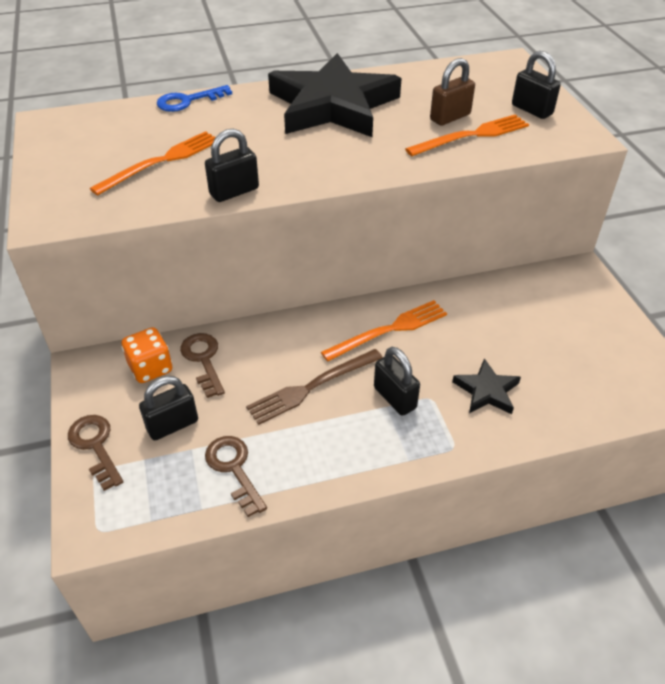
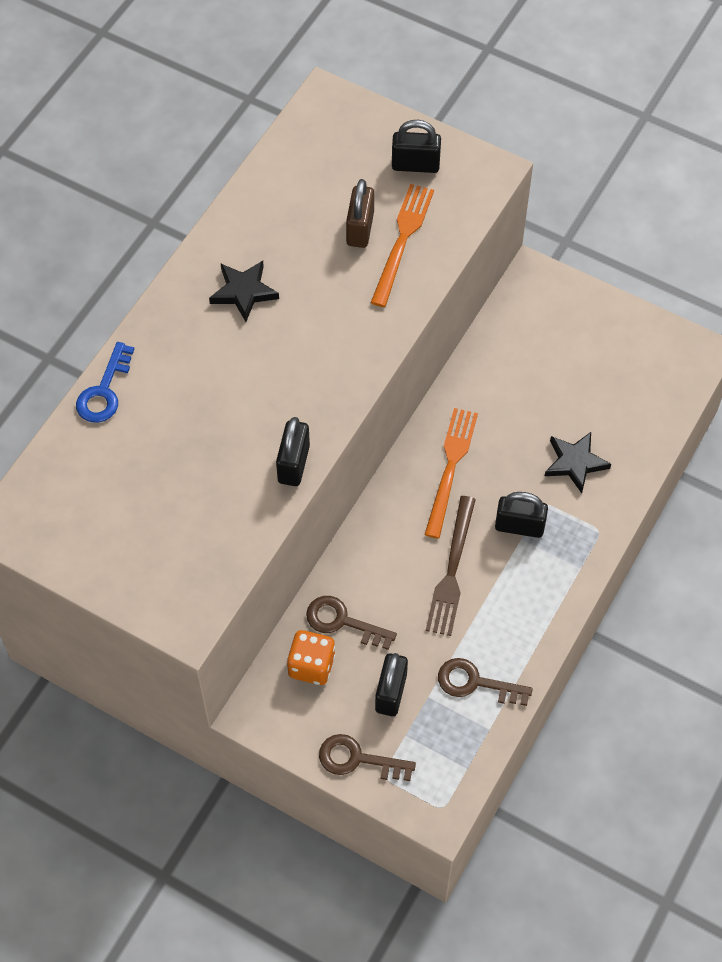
camera: 45 degrees left, 15 degrees up
(161, 161) = (188, 482): orange fork -> none
(333, 105) = (244, 292): black star -> black star, size x0.43

